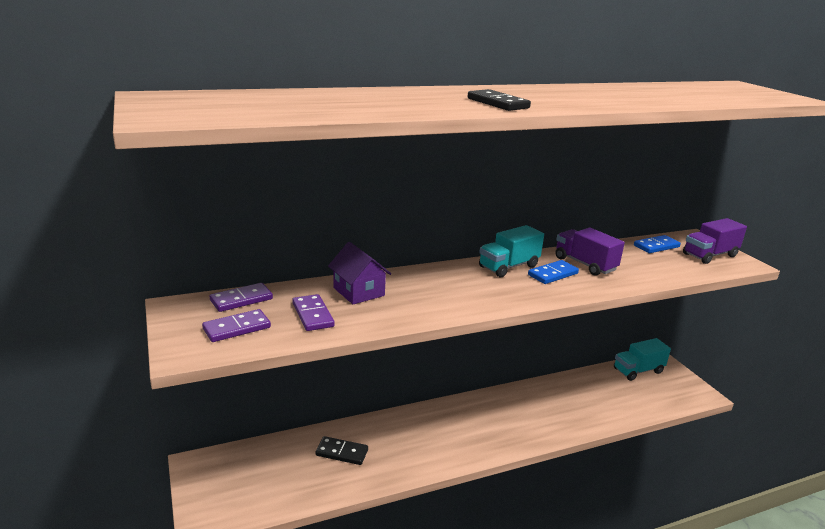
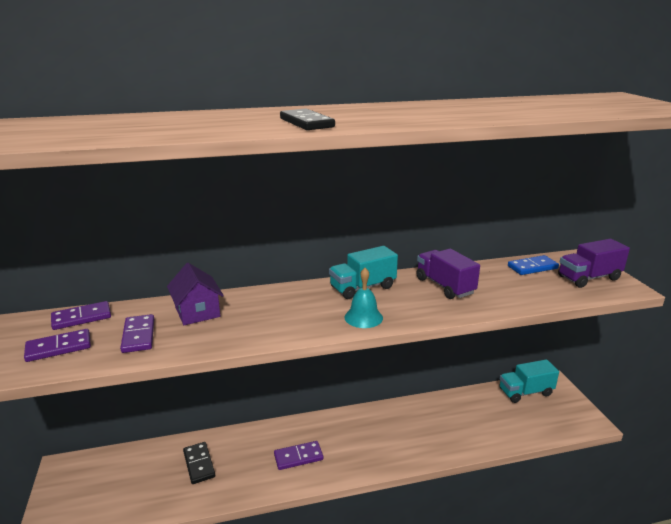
camera: 10 degrees right, 0 degrees up
(342, 452) = (199, 464): black domino -> black domino turned 45 degrees clockwise
(440, 440) = (298, 457): none -> purple domino
(523, 293) = (363, 317): none -> turquoise bell
(553, 274) = (405, 297): blue domino -> none

